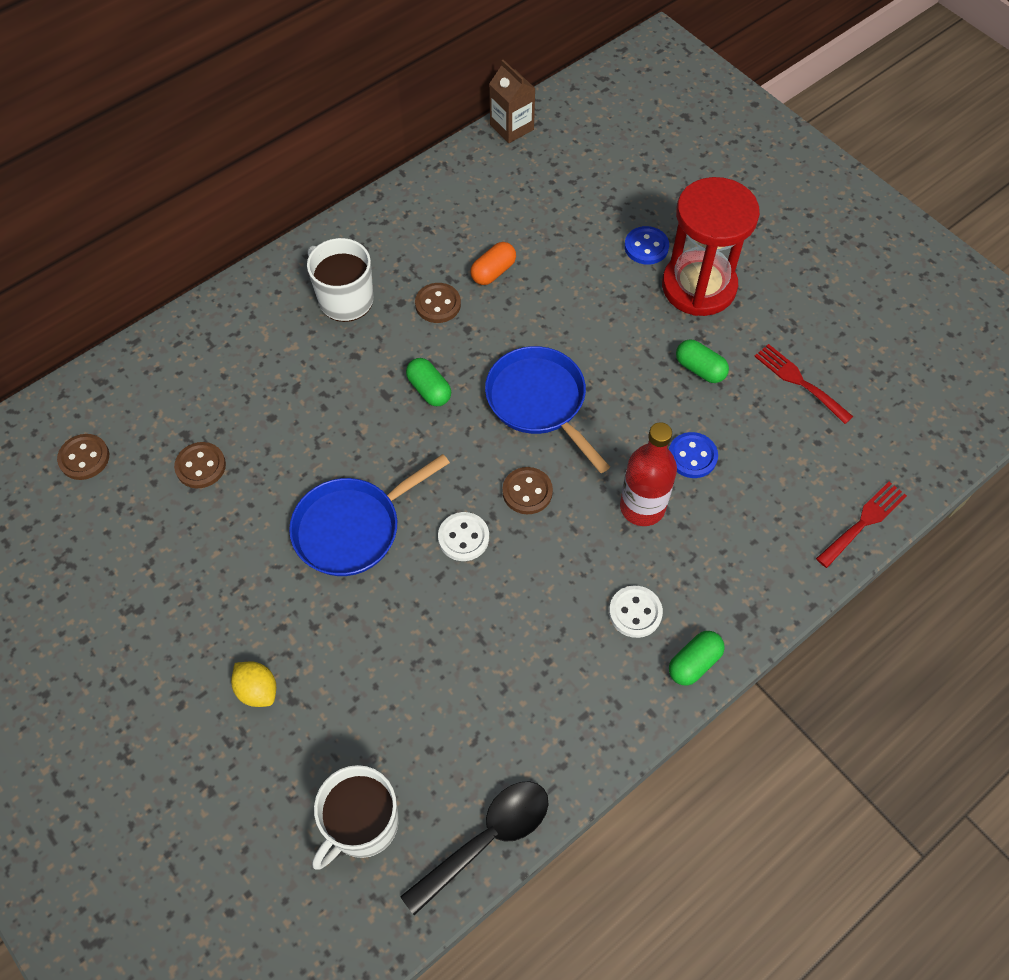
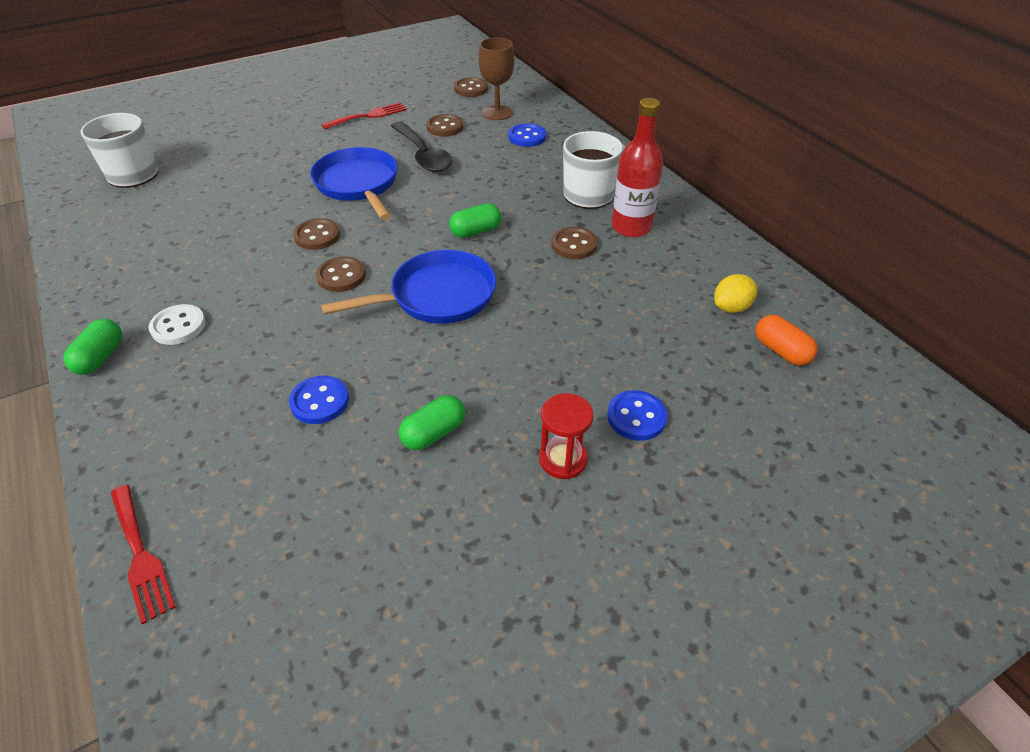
camera: 100 degrees right, 15 degrees down
(157, 414) = (497, 113): none -> brown goblet
(221, 372) = (527, 137): none -> blue button
(257, 690) = (258, 142): yellow lemon -> yellow lemon (731, 307)
(463, 537) = (317, 236): white button -> brown button
(486, 839) = (71, 223): black spoon -> black spoon (423, 155)
(493, 272) = (611, 284): orange capsule -> orange capsule (781, 351)
(511, 127) = (837, 324): brown carton -> none
(642, 507) = (282, 350): red bottle -> red bottle (631, 227)
(694, 663) = (100, 357): green capsule -> green capsule turned 45 degrees clockwise
(698, 286) = (563, 459): red hourglass -> red hourglass, size x0.47
(799, 381) = (378, 539): red fork -> red fork (368, 116)

